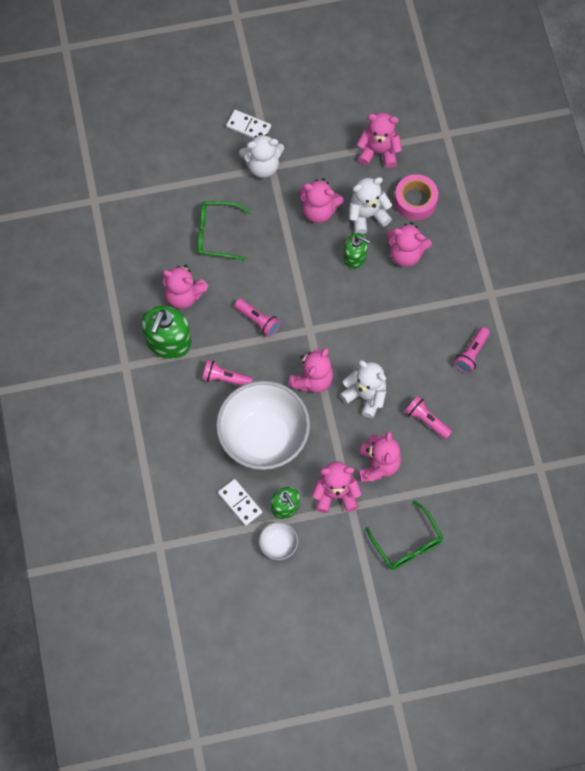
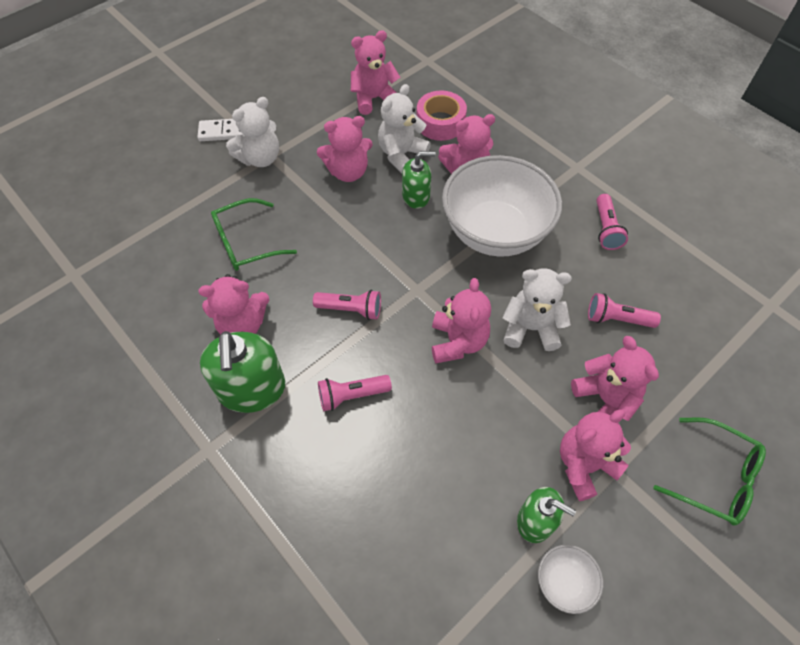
camera: 30 degrees left, 10 degrees down
(240, 503) = (473, 551): white domino -> none
(263, 437) = (446, 443): white bowl -> white bowl (495, 232)

